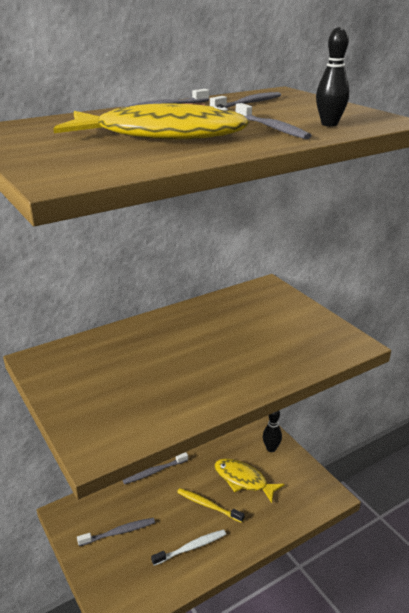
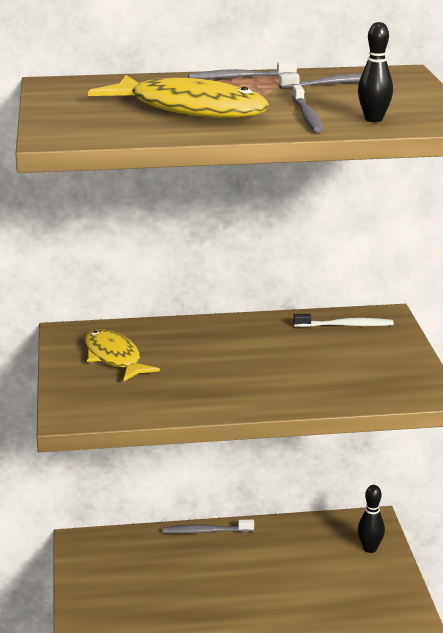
camera: 25 degrees right, 5 degrees down
(119, 532) = (129, 575): grey toothbrush -> none
(191, 547) = (201, 613): white toothbrush -> white toothbrush (345, 325)
(208, 505) = (248, 581): yellow toothbrush -> none
(243, 480) = (309, 570): yellow fish -> yellow fish (114, 358)

